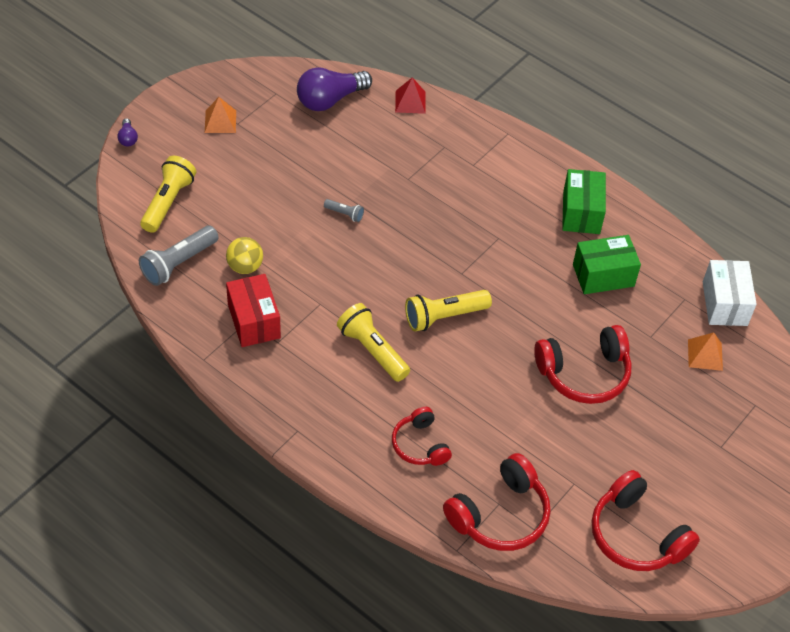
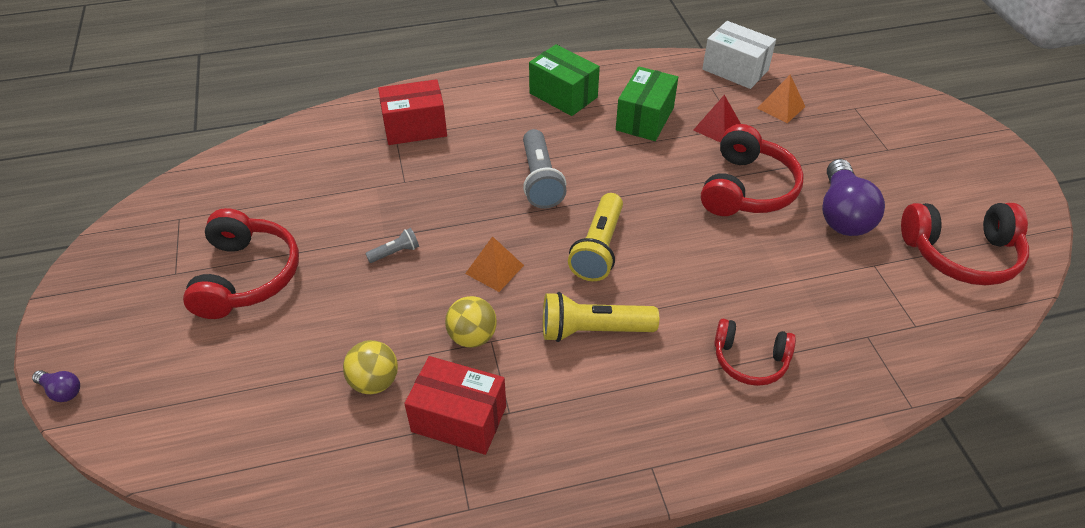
camera: 50 degrees left, 5 degrees down
(168, 202) = (202, 405): yellow flashlight -> none
(178, 263) = (301, 449): grey flashlight -> grey flashlight (540, 180)
(220, 121) = (153, 286): orange pyramid -> orange pyramid (494, 269)
(315, 293) = (472, 337): none -> yellow ball
(330, 100) = (241, 182): purple light bulb -> purple light bulb (842, 214)
(410, 102) = (317, 129): red pyramid -> red pyramid (717, 128)
(463, 151) = (415, 127): none -> red box
(500, 515) = (883, 343): red headphones -> red headphones (246, 276)

